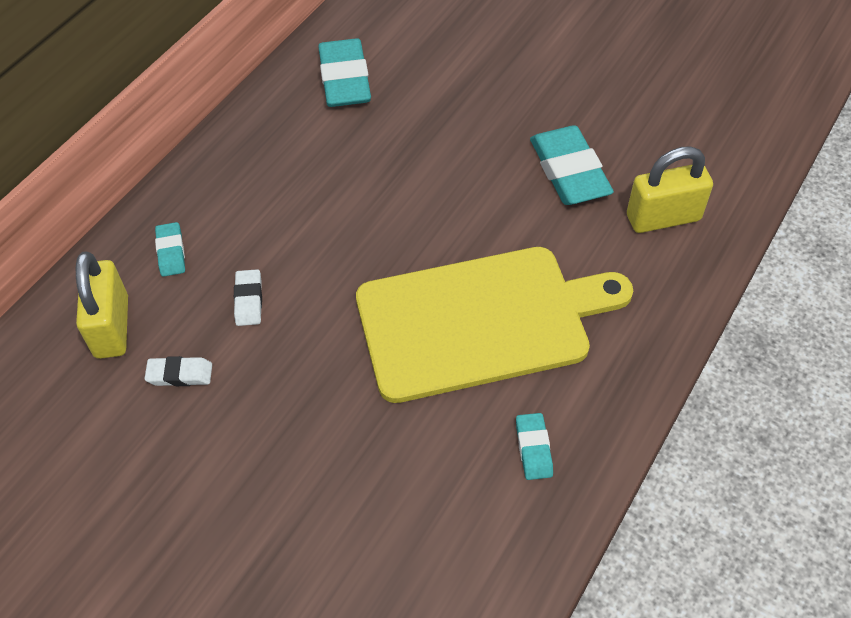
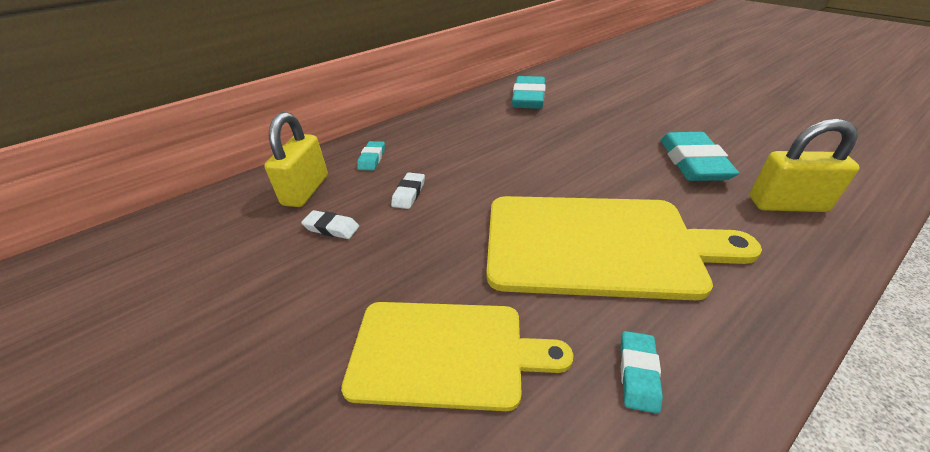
camera: 20 degrees right, 15 degrees down
(366, 479) = (445, 352): none -> yellow cutting board

